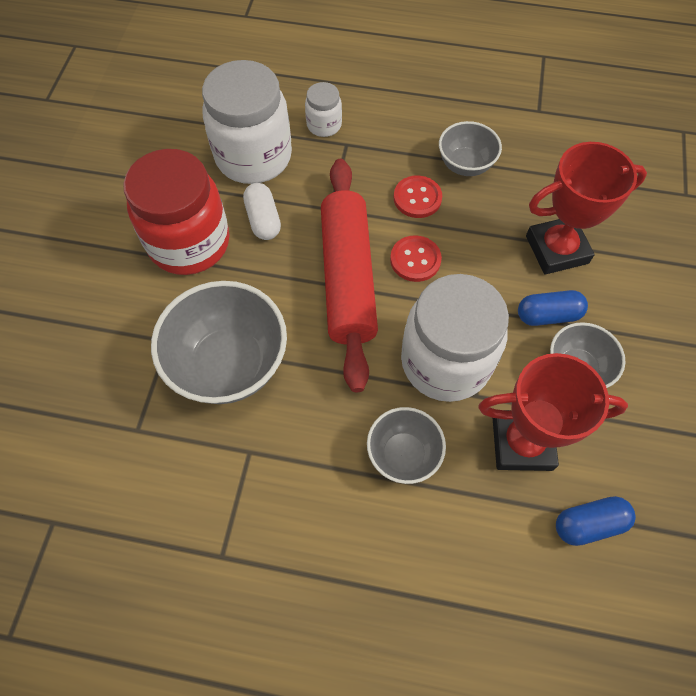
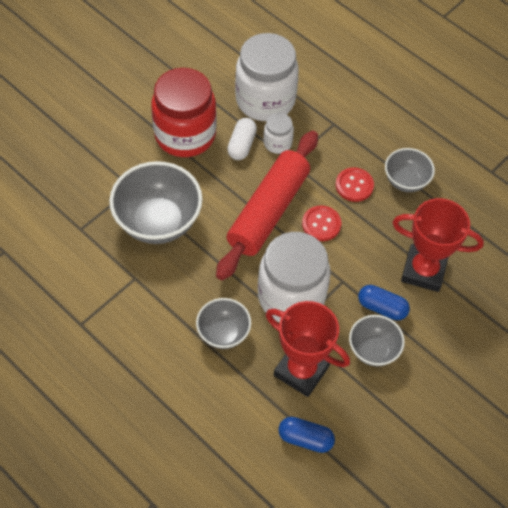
camera: 30 degrees right, 5 degrees down
(324, 125) = (328, 103): white jar -> white jar (277, 143)

